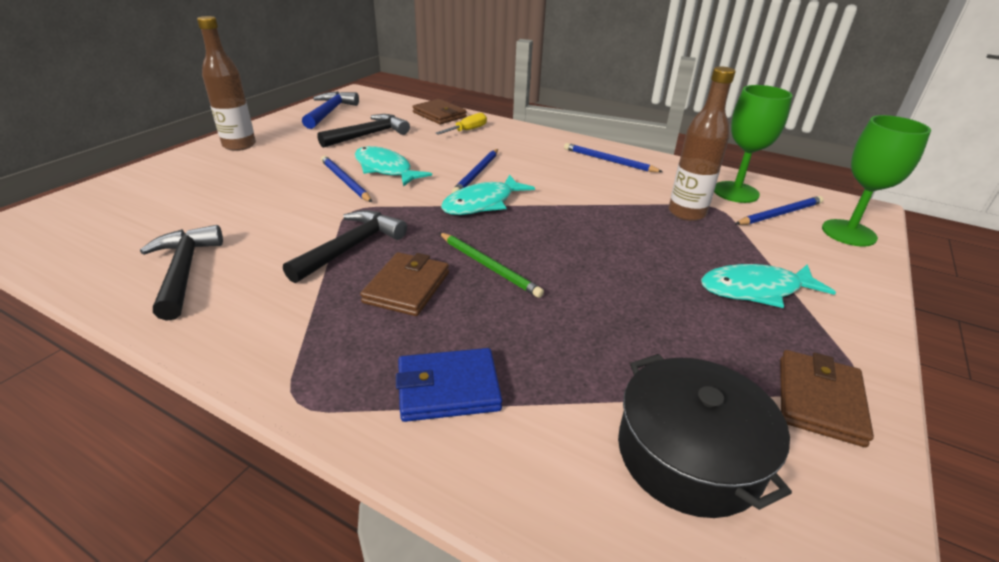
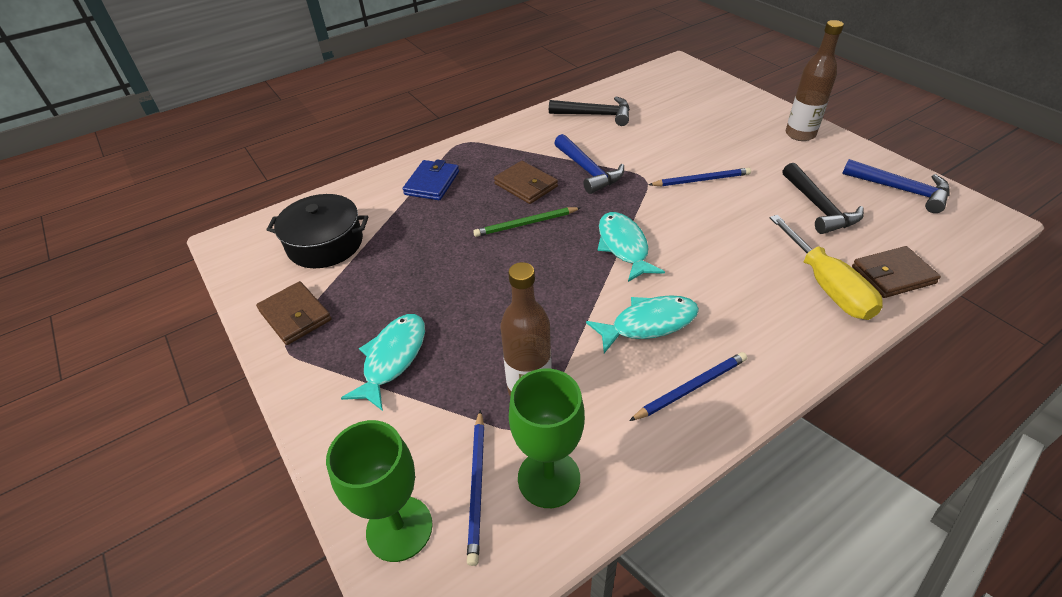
camera: 120 degrees right, 10 degrees up
(351, 247) = (588, 171): black hammer -> blue hammer
(385, 169) = (721, 205): turquoise fish -> turquoise fish (649, 324)
(467, 130) = (827, 286): yellow screwdriver -> yellow screwdriver, size x1.79
(477, 173) = (691, 260): blue pencil -> none

